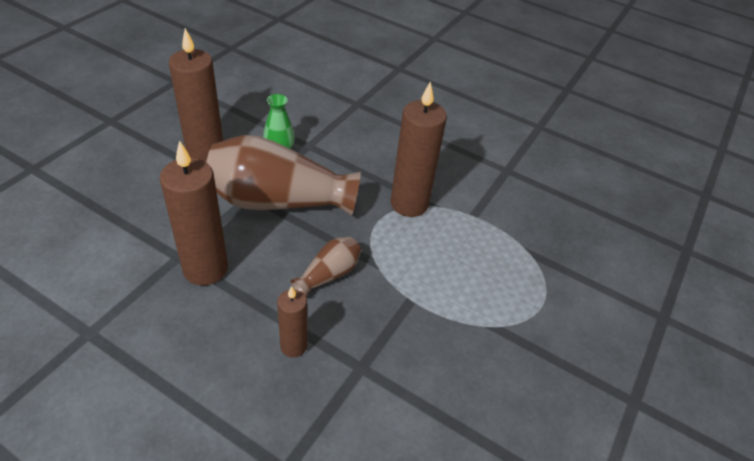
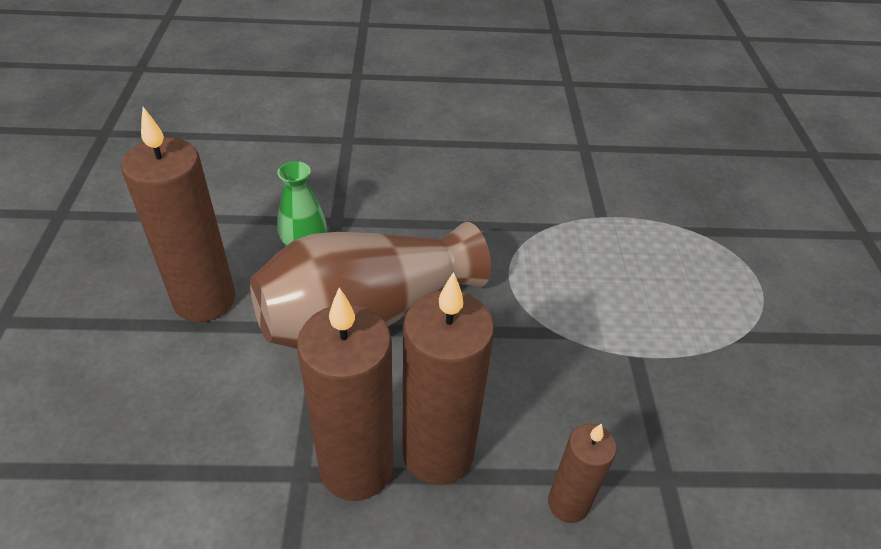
camera: 30 degrees left, 0 degrees up
(329, 274) = (519, 379): brown vase -> none
(409, 204) = (523, 237): brown candle -> brown candle (438, 453)

